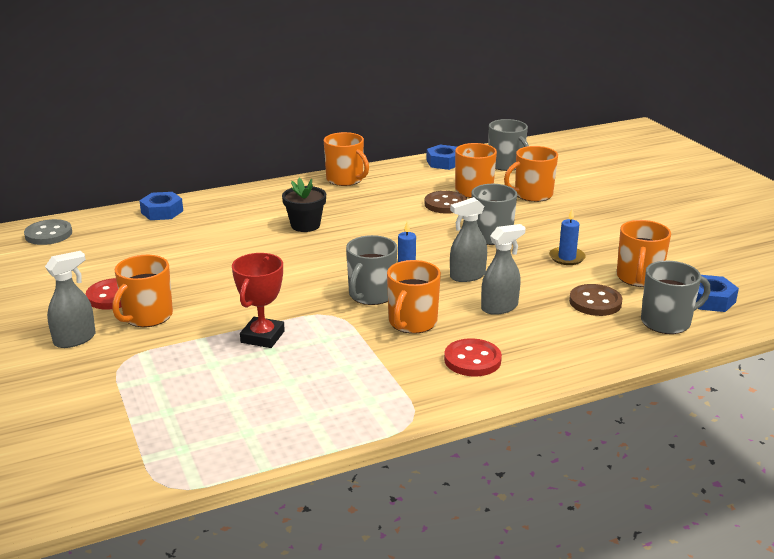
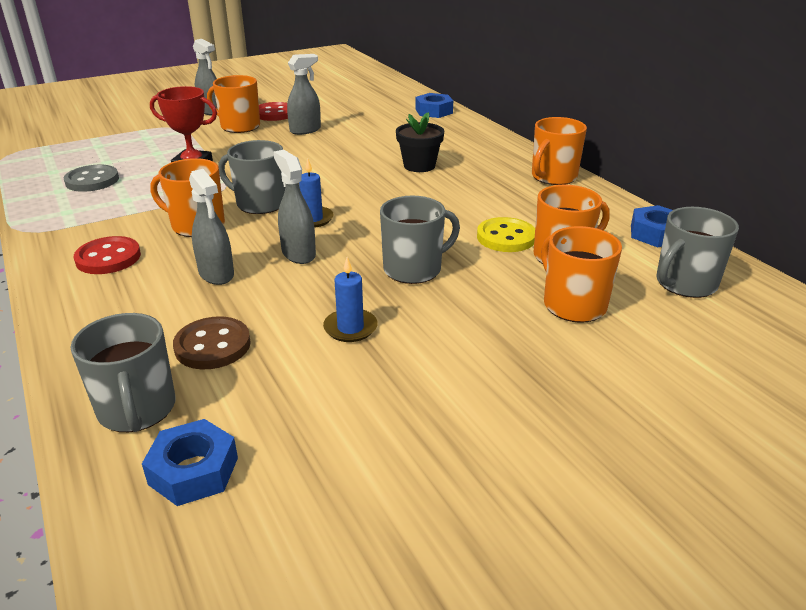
camera: 85 degrees right, 5 degrees up
(48, 234) = (381, 85): grey button -> grey button (92, 180)
(182, 277) = (305, 130): none -> grey spray bottle
(445, 204) = (506, 237): brown button -> yellow button
(639, 278) = (282, 394): orange mug -> none

